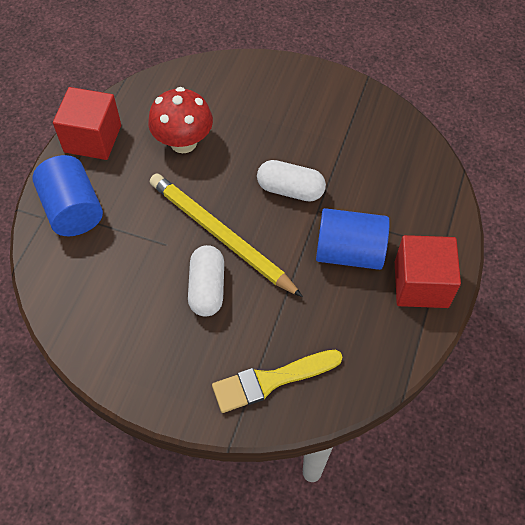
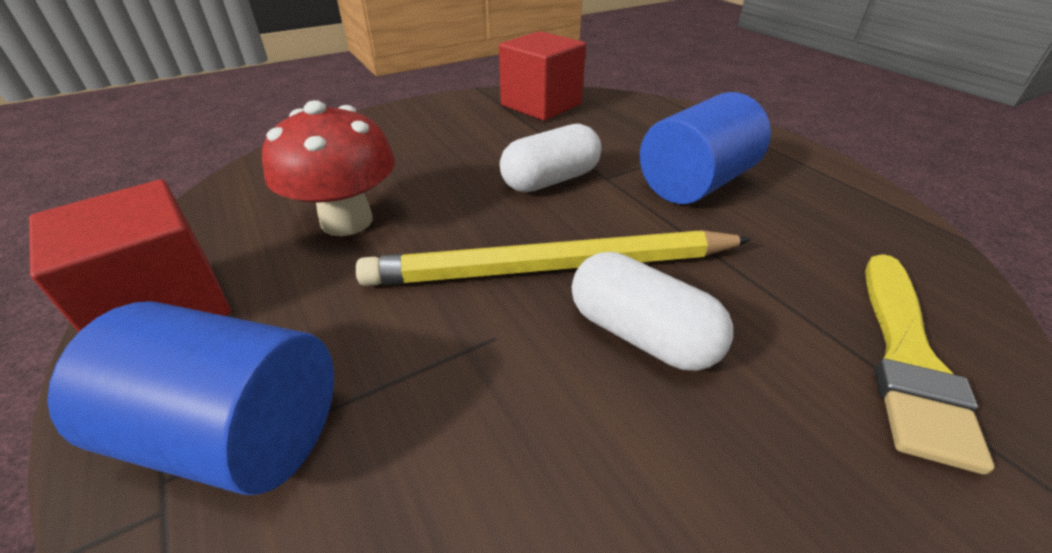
camera: 50 degrees left, 20 degrees down
(421, 284) = (786, 163): red cube -> red cube (541, 104)

